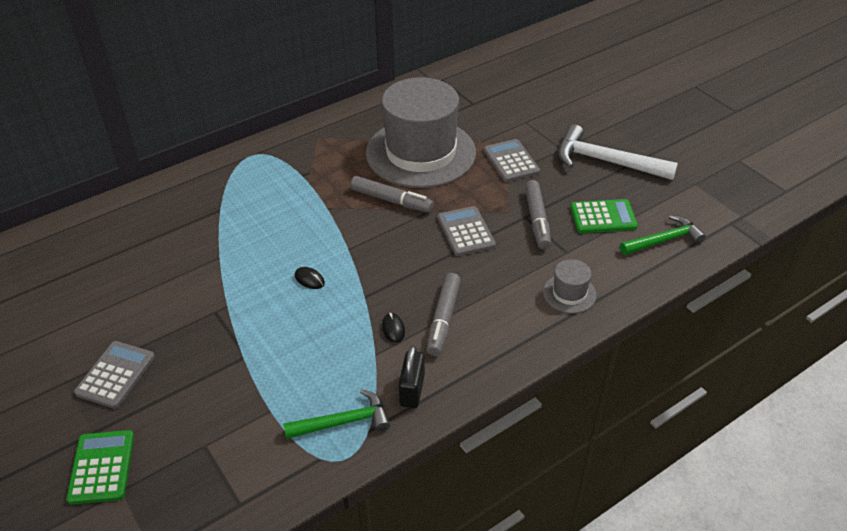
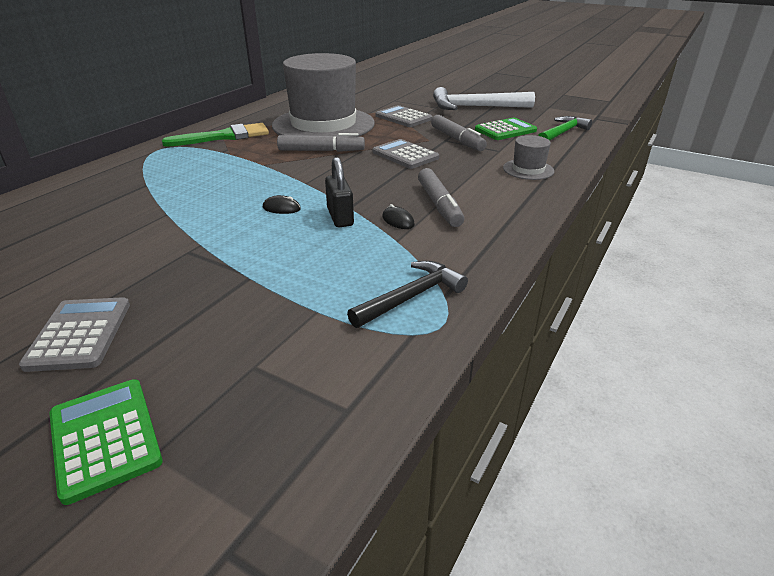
camera: 25 degrees left, 10 degrees down
(317, 149) = (224, 137): none -> green brush
(344, 422) = (411, 297): green hammer -> black hammer
(412, 390) = (459, 255): black padlock -> black padlock (340, 217)

